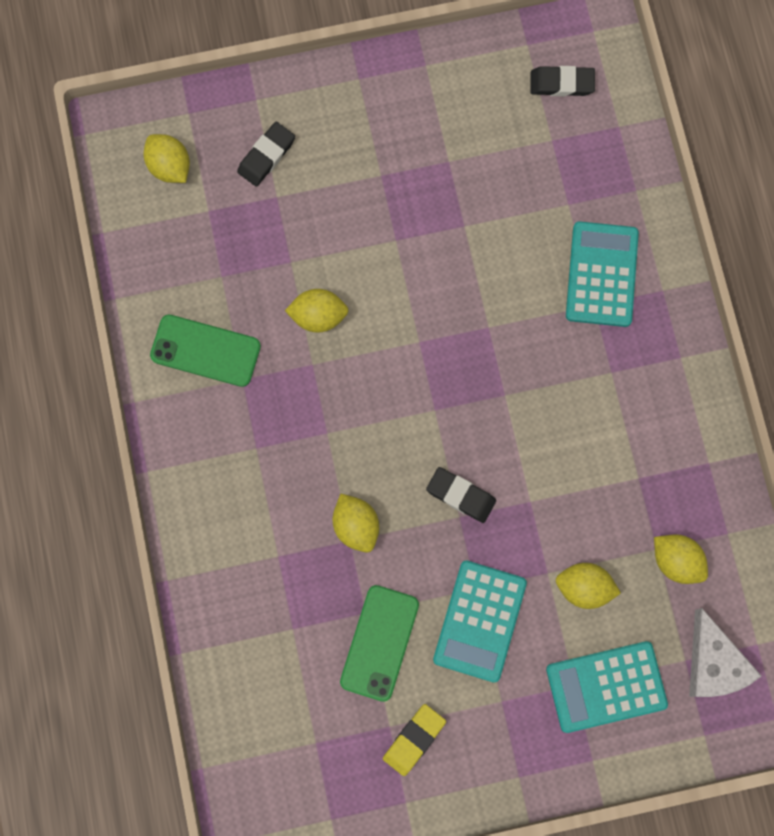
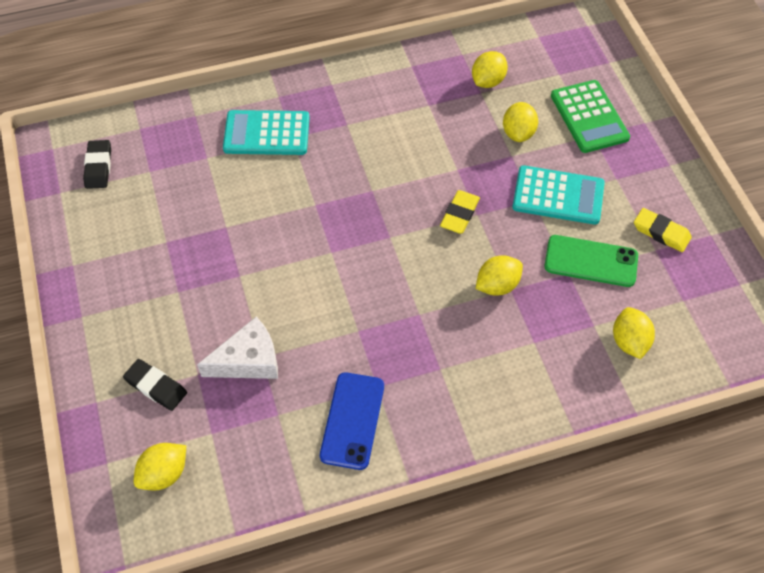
camera: 95 degrees left, 20 degrees down
(205, 351) = (352, 420): green phone -> blue phone
(318, 316) = (313, 329): yellow lemon -> yellow lemon (629, 342)
(461, 495) = (459, 214): black eraser -> yellow eraser
(606, 687) = (589, 117): turquoise calculator -> green calculator
(713, 663) = (557, 59): white cheese -> white cheese (248, 360)

